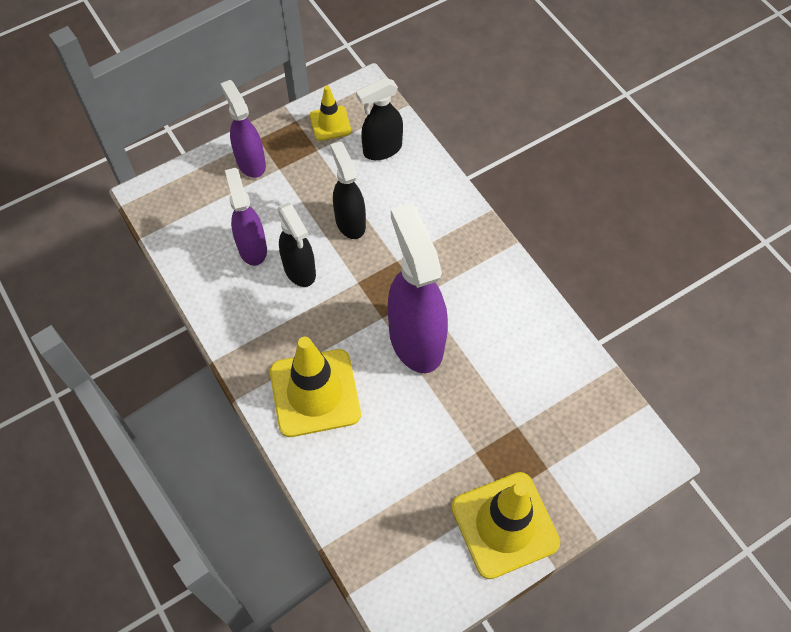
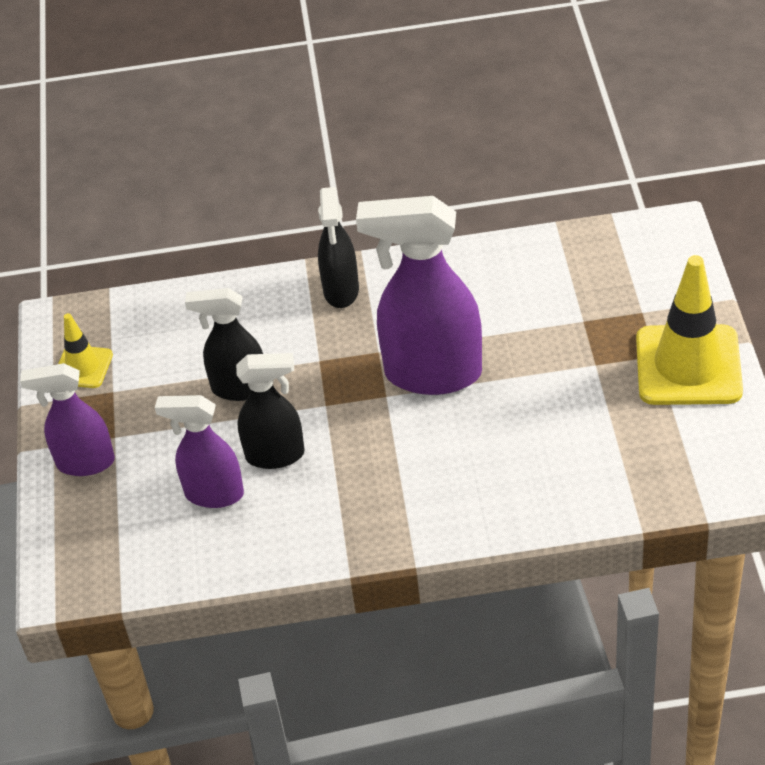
camera: 60 degrees left, 15 degrees down
(315, 393) = (449, 485): yellow traffic cone -> none
(382, 149) = (156, 329): black spray bottle -> black spray bottle (341, 291)

